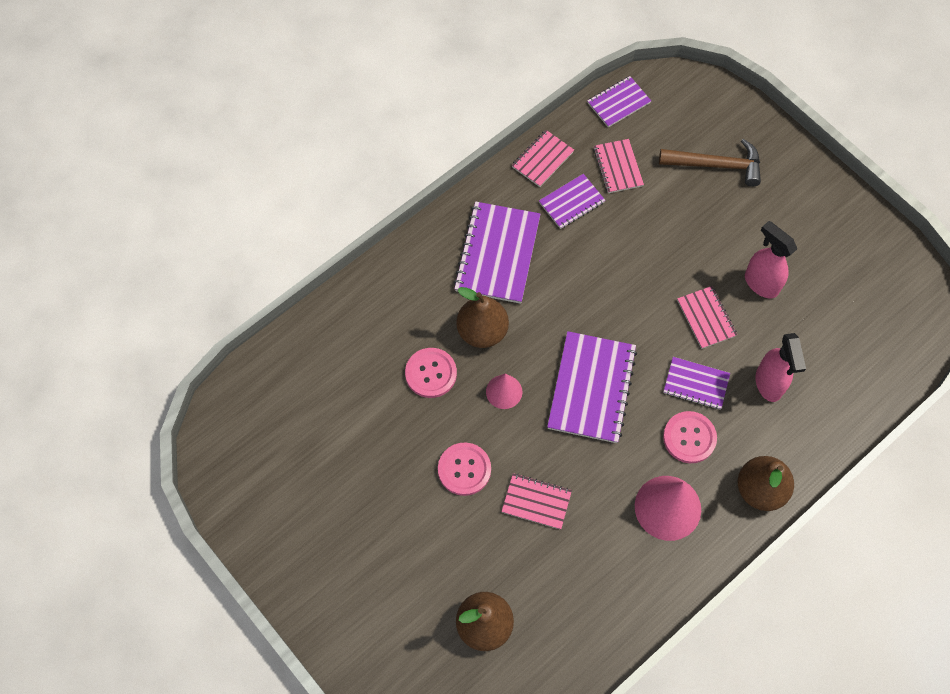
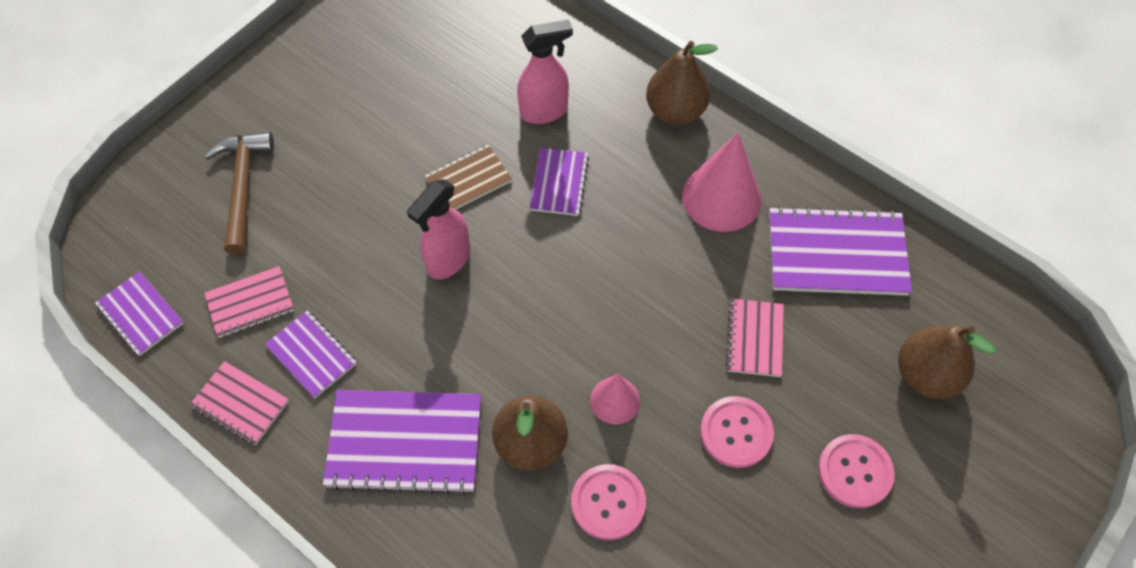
camera: 100 degrees left, 5 degrees down
(591, 388) = (588, 296): purple notebook -> purple notebook (836, 254)
(689, 438) = (630, 183): pink button -> pink button (854, 472)
(706, 318) = (468, 180): pink notebook -> brown notebook
(760, 283) = (412, 128): pink spray bottle -> pink spray bottle (448, 261)

